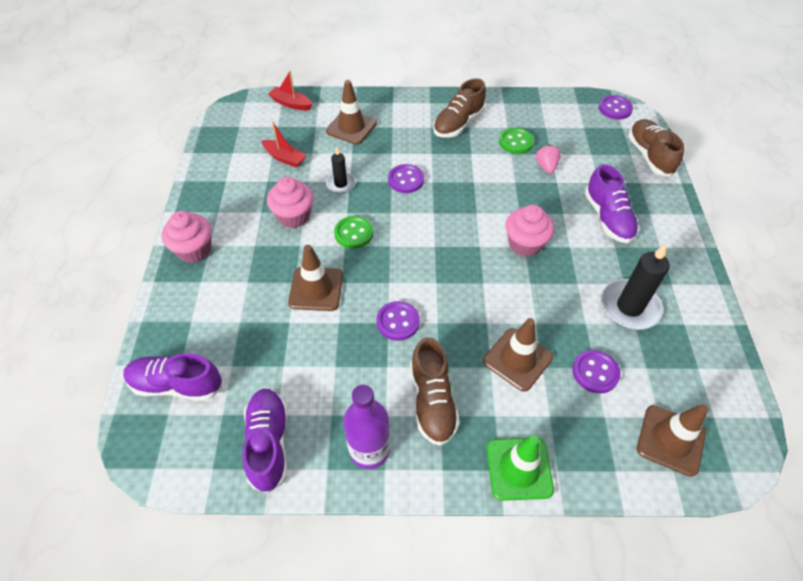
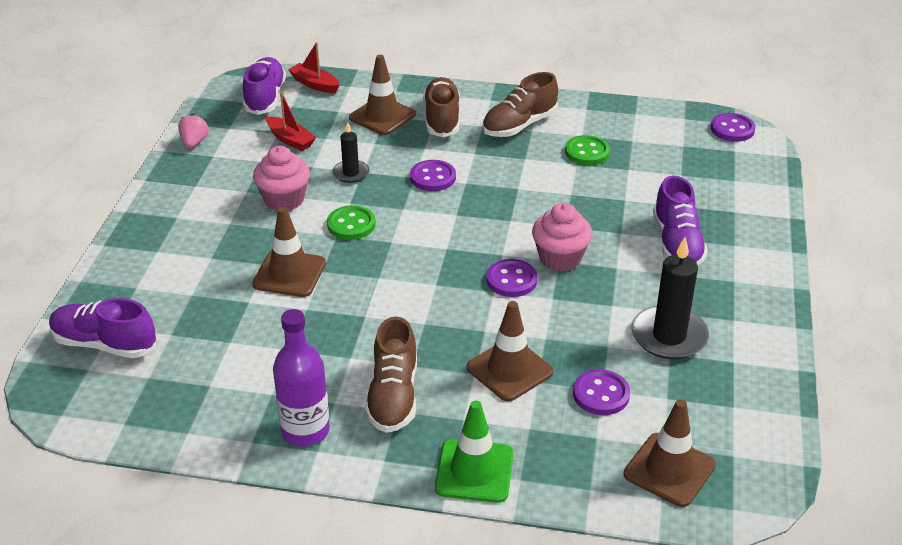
camera: 10 degrees right, 15 degrees down
(194, 250) = (158, 220): pink cupcake -> none
(269, 443) = (193, 410): purple shoe -> purple shoe (265, 98)
(398, 322) = (377, 316): purple button -> purple button (511, 280)
(546, 166) = (617, 182): pink strawberry -> pink strawberry (194, 142)
(649, 156) = (758, 184): brown shoe -> brown shoe (442, 119)

